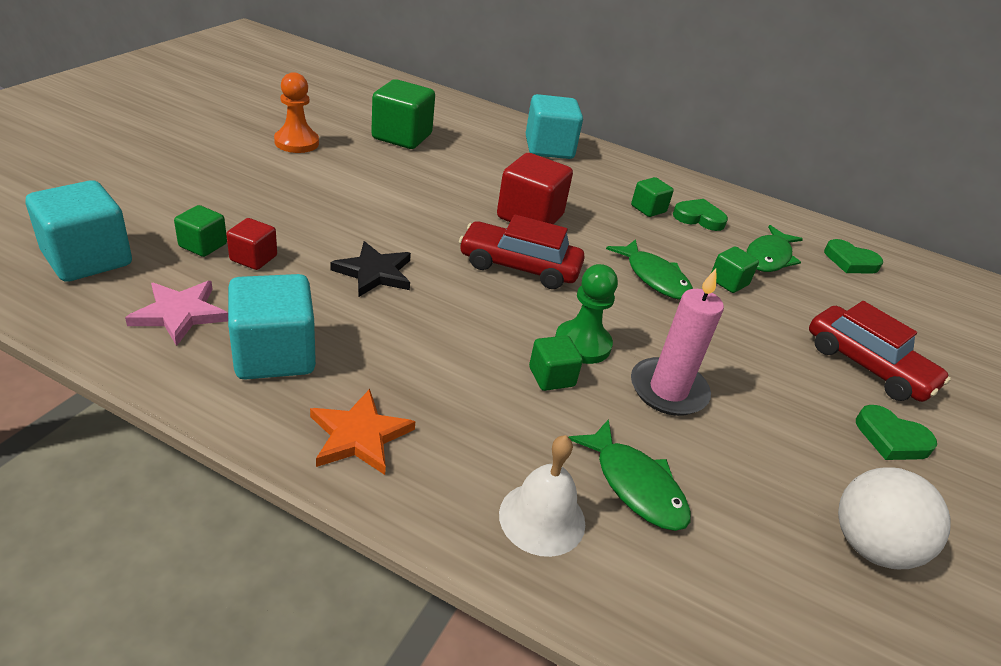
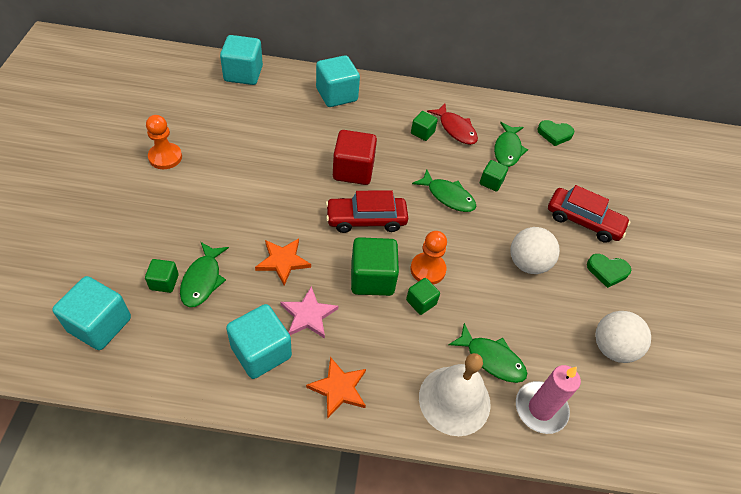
camera: 20 degrees left, 15 degrees up
(180, 314) = (187, 344): pink star -> pink star (308, 315)
(253, 258) = (202, 280): red cube -> green fish
(374, 273) = (283, 261): black star -> orange star
(402, 137) = (233, 121): green cube -> green cube (372, 278)
(442, 104) = (243, 74): none -> turquoise cube
(542, 518) = (454, 400): white bell -> white bell, size x1.51
(582, 344) = (428, 269): green pawn -> orange pawn
(668, 390) = (486, 285): pink candle -> pink candle (540, 408)
(699, 218) = (455, 129): green heart -> red fish
(751, 386) = (527, 263): none -> white ball

